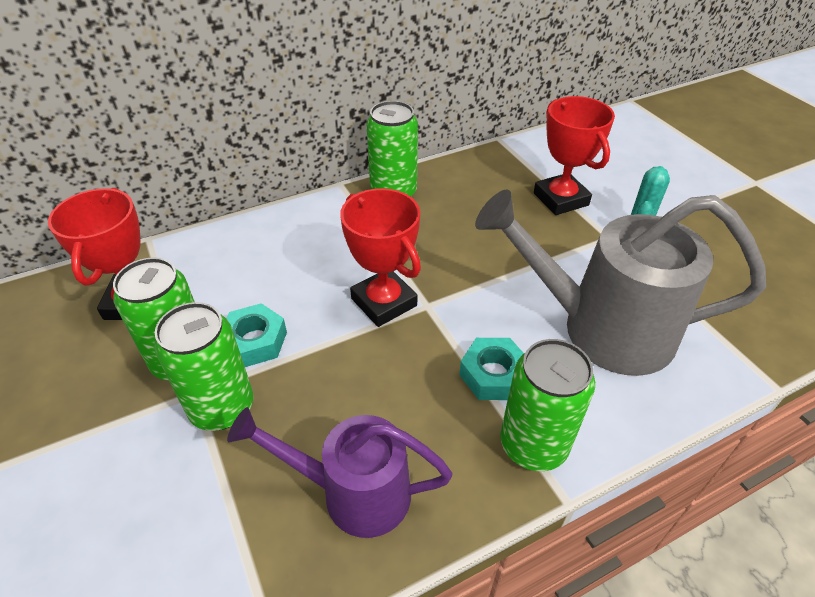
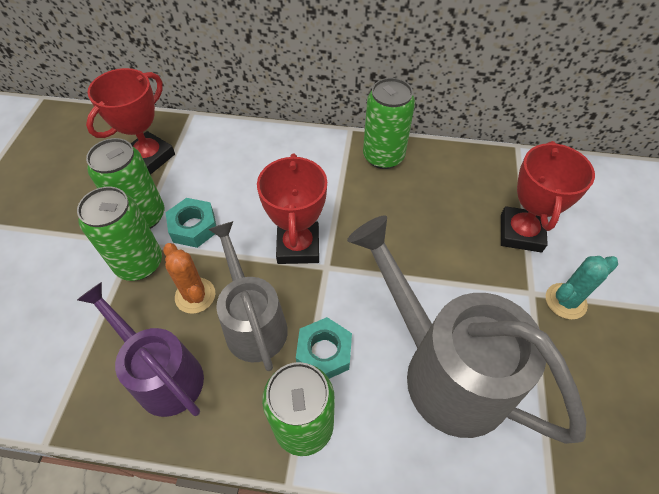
camera: 35 degrees right, 10 degrees up
(318, 401) = (195, 295): none -> orange cactus
(402, 389) = (253, 322): none -> grey watering can

